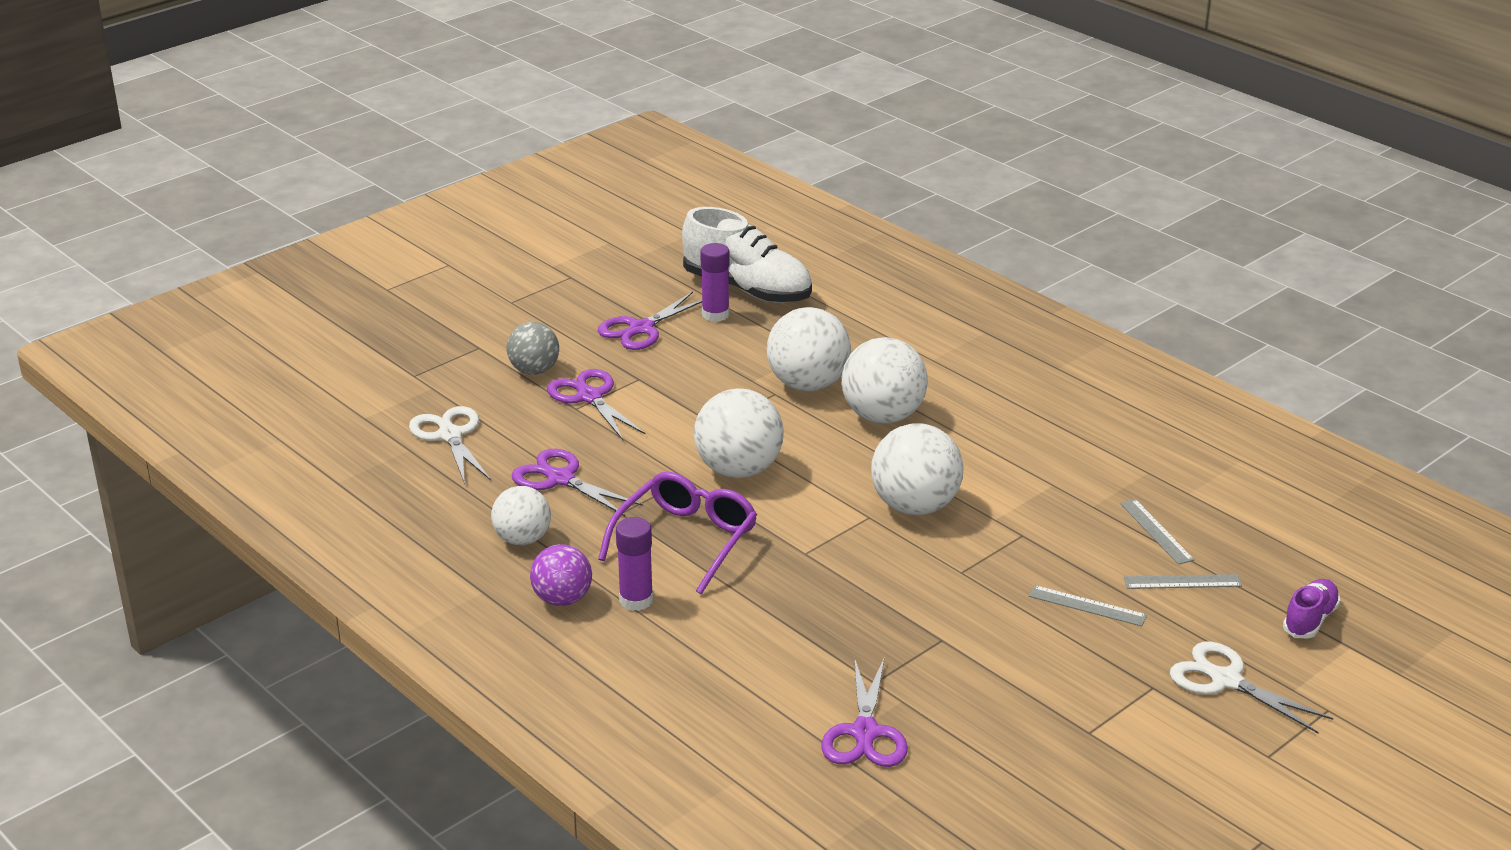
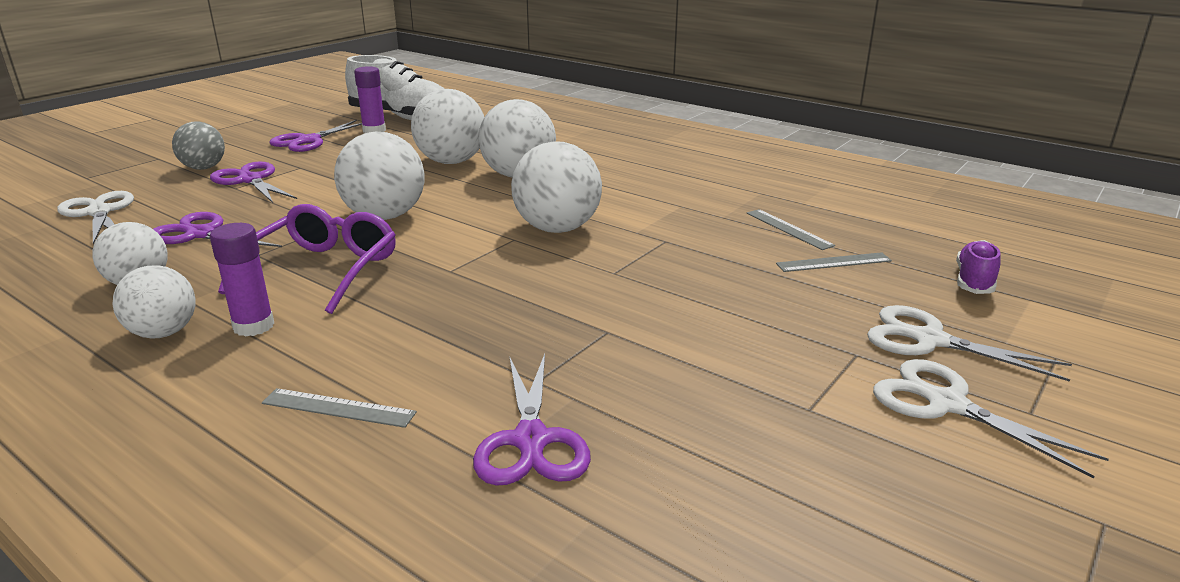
camera: 10 degrees left, 5 degrees down
(562, 599) = (164, 333): purple ball -> white ball
(1087, 606) = (751, 288): grey ruler -> grey ruler (338, 408)
(1204, 741) = (947, 404): none -> white scissors

